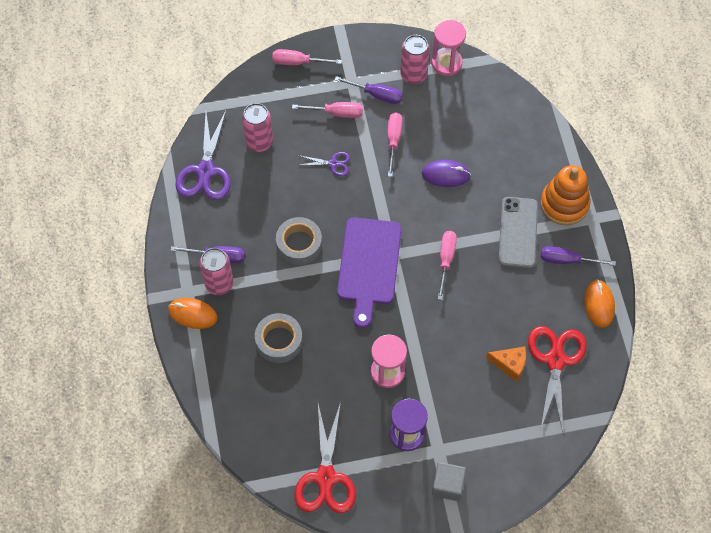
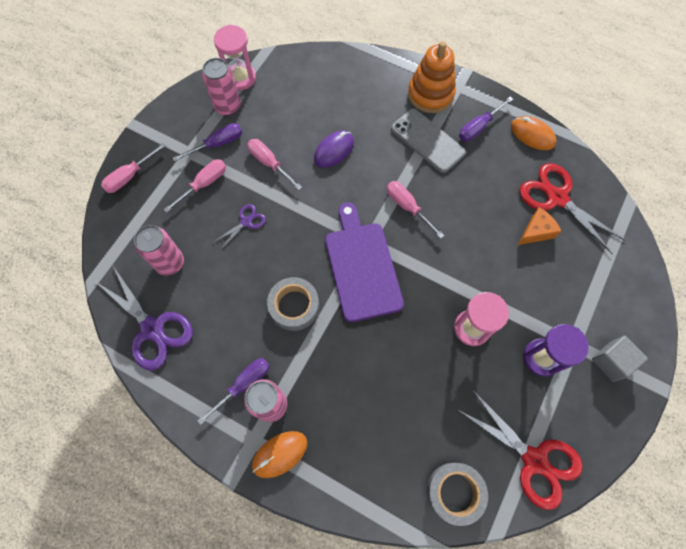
camera: 50 degrees left, 5 degrees up
(279, 341) = (370, 396): grey tape -> grey tape (454, 492)
(368, 265) = (362, 267): purple cutting board -> purple cutting board turned 150 degrees counterclockwise

